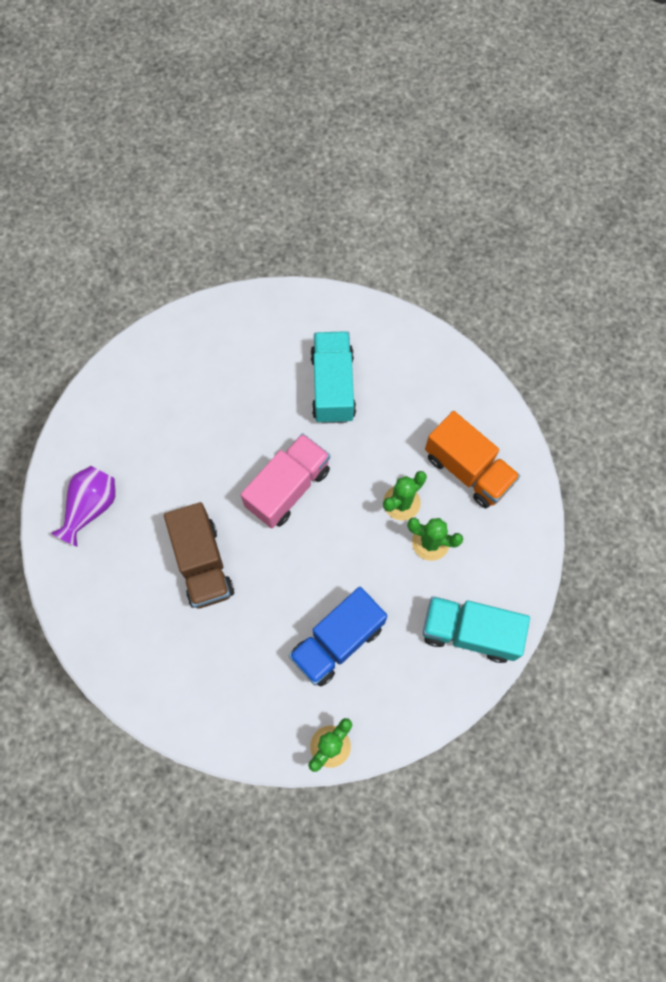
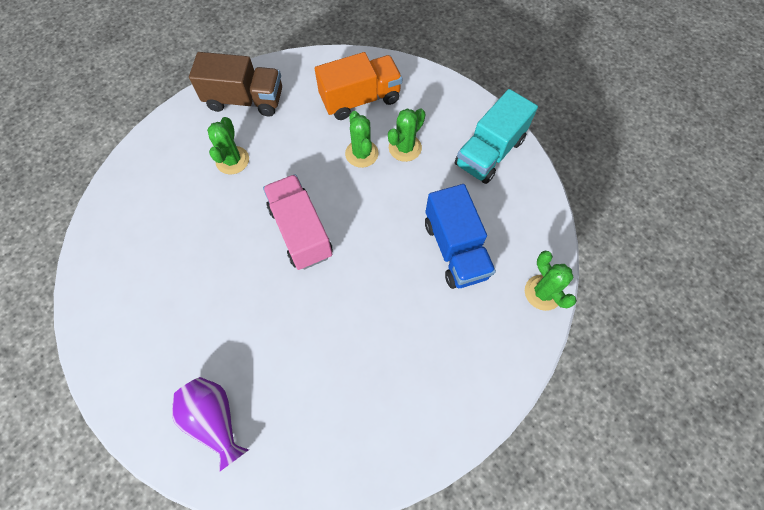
camera: 65 degrees left, 5 degrees down
(203, 563) = (330, 333): brown truck -> brown truck (245, 100)
(332, 386) = (232, 160): turquoise truck -> green cactus

